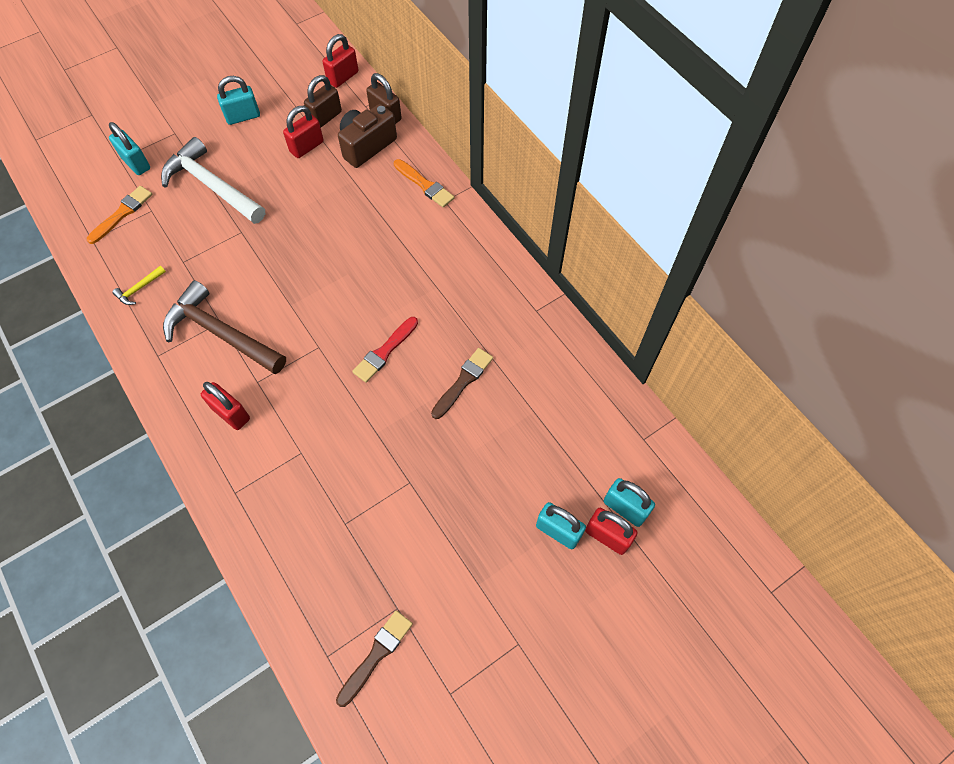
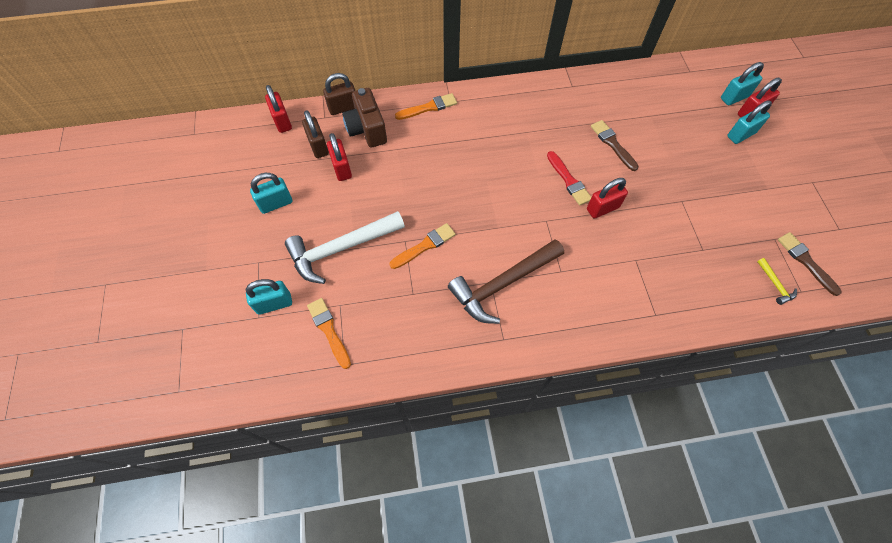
camera: 65 degrees left, 0 degrees up
(139, 289) = (424, 336): yellow hammer -> yellow hammer (775, 284)
(231, 413) = (583, 298): red padlock -> red padlock (602, 208)
(241, 250) = (425, 246): none -> orange brush
(243, 116) = (276, 203): turquoise padlock -> turquoise padlock turned 60 degrees clockwise

